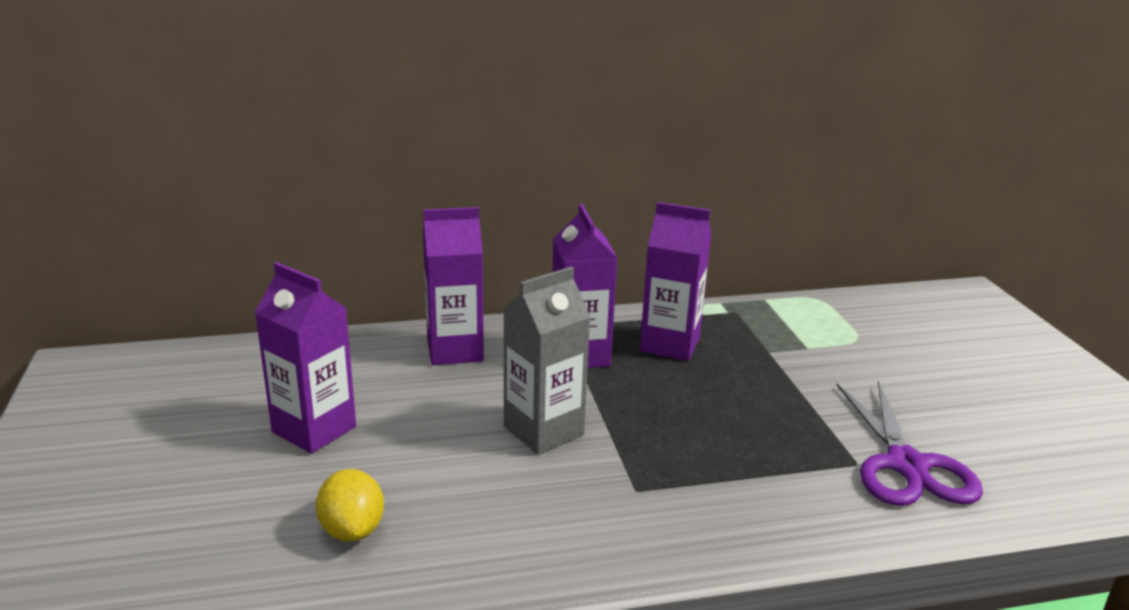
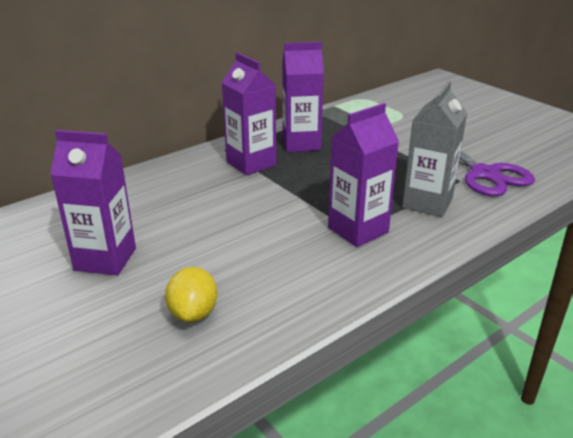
camera: 25 degrees left, 5 degrees up
(352, 530) = (193, 313): yellow lemon -> yellow lemon turned 45 degrees clockwise
(455, 350) = (164, 182): purple carton -> purple carton (358, 230)
(543, 430) = (268, 214): grey carton -> grey carton (427, 203)

